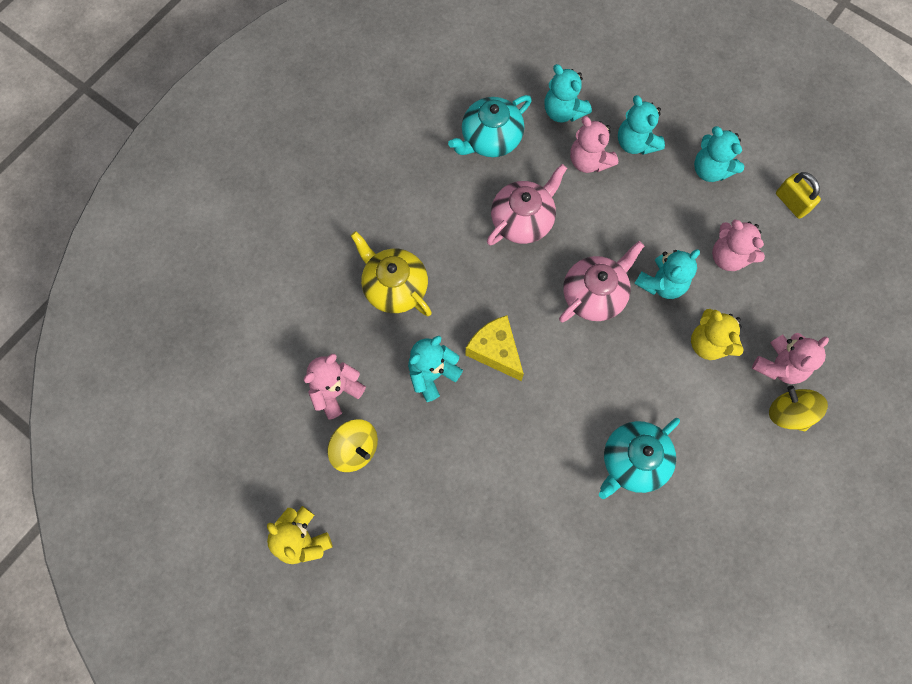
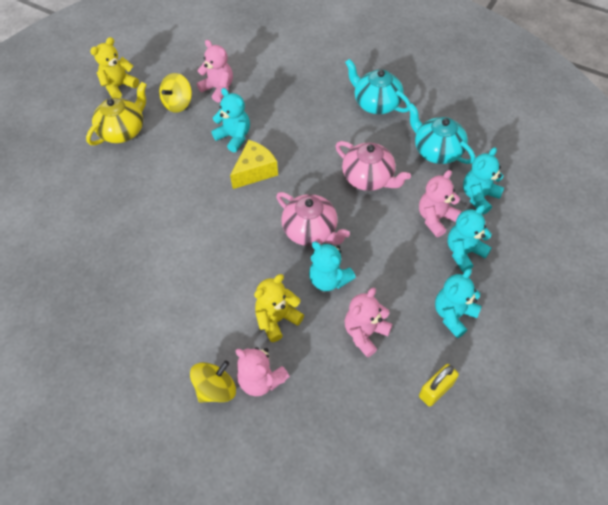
camera: 85 degrees right, 15 degrees down
(394, 287) = (298, 109): yellow teapot -> yellow teapot (123, 131)
(633, 461) = (170, 266): turquoise teapot -> turquoise teapot (376, 103)

